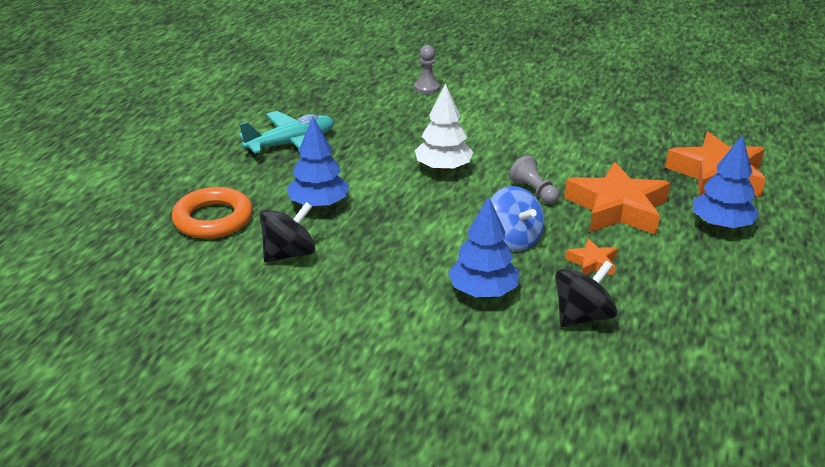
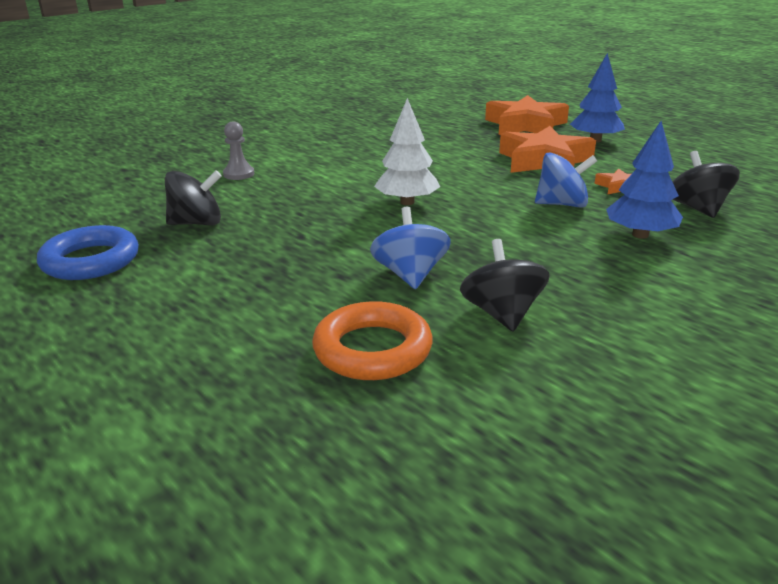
camera: 60 degrees left, 5 degrees down
(252, 96) = (91, 261): none -> blue ring
(291, 144) = (251, 262): turquoise plane -> none
(318, 204) = (410, 275): blue tree -> blue spinning top
(330, 106) = (197, 223): none -> black spinning top
(534, 191) = (489, 179): grey pawn -> none

